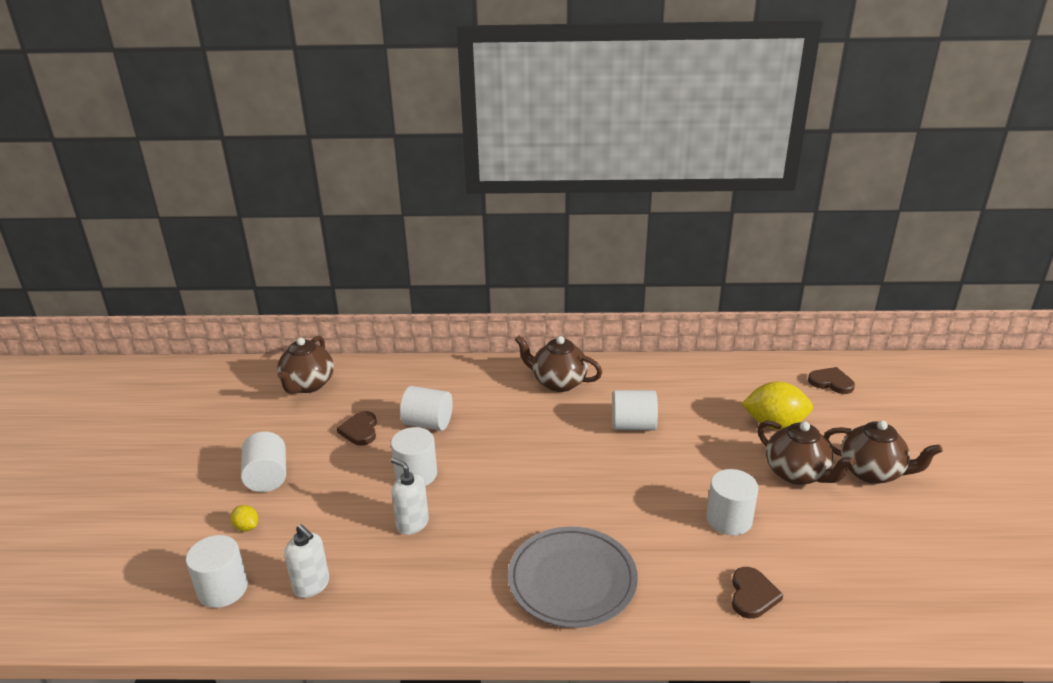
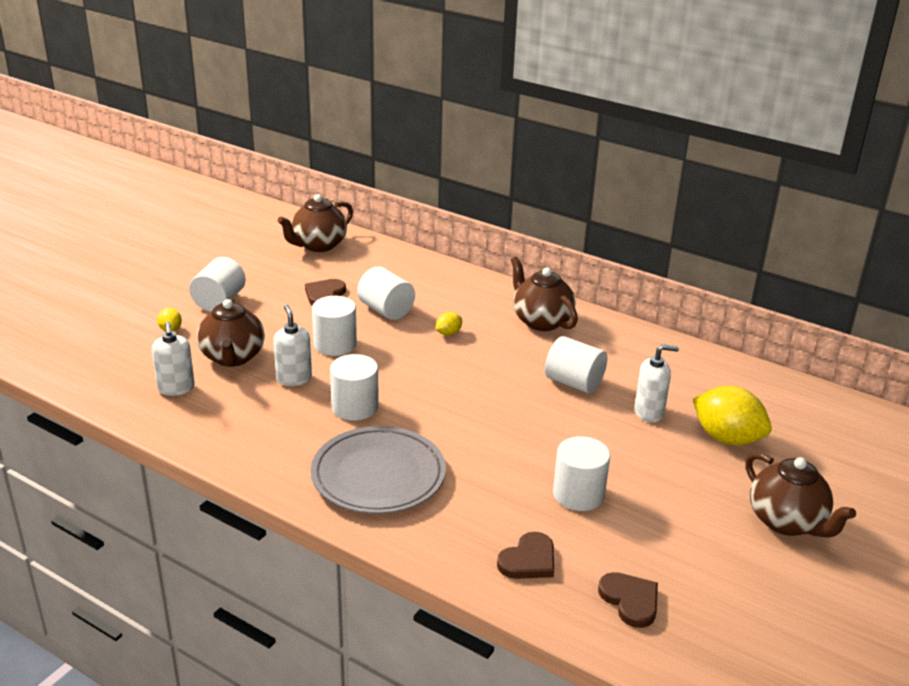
camera: 30 degrees right, 0 degrees up
(222, 589) = (114, 363): white cylinder -> white cylinder (355, 407)
(499, 423) = (448, 333): none -> yellow lemon
(707, 427) = (649, 412): none -> white soap dispenser
(797, 474) = (698, 488): brown teapot -> brown teapot (233, 357)
(831, 382) = (844, 427): brown heart -> brown heart (630, 600)

